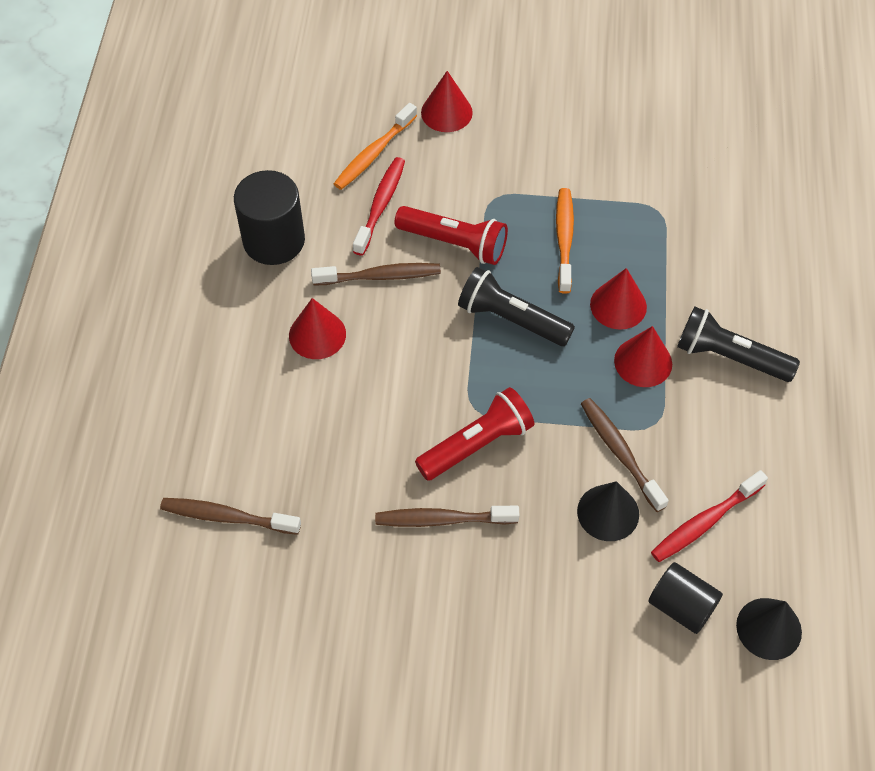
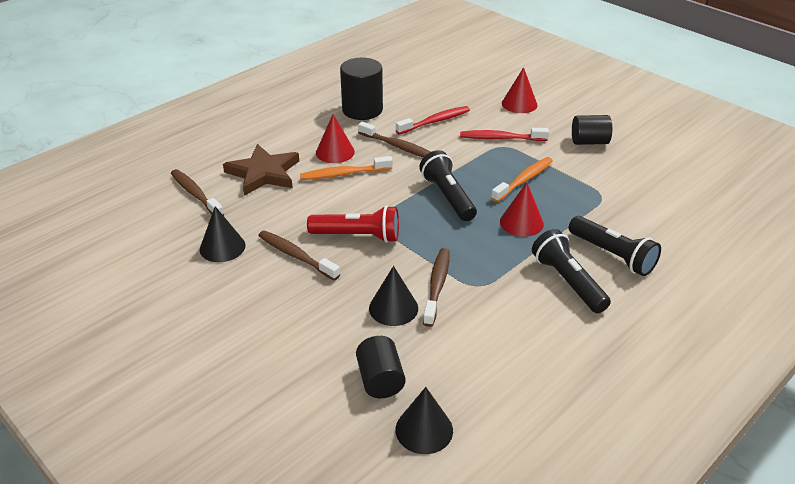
camera: 40 degrees right, 20 degrees down
(270, 427) = (263, 173): none -> brown star
(350, 568) = (222, 247): none -> black cone
(373, 154) = (457, 102): orange toothbrush -> orange toothbrush (343, 174)
(454, 243) = (456, 153): red flashlight -> none
(576, 131) = (589, 142): none -> black cylinder
(643, 362) = (505, 254): red cone -> none
(704, 522) = (449, 349): red toothbrush -> red toothbrush (500, 138)
(738, 291) = (612, 255): none -> black flashlight

